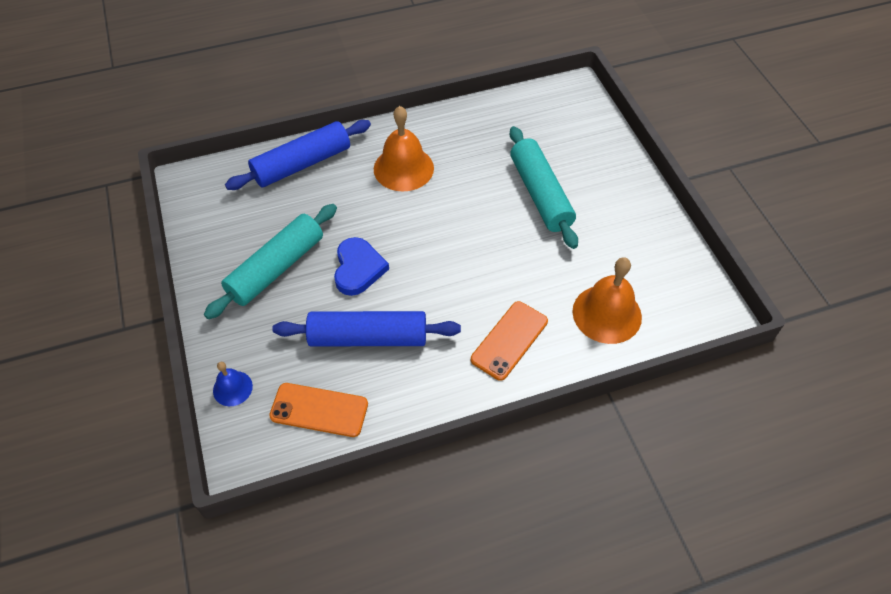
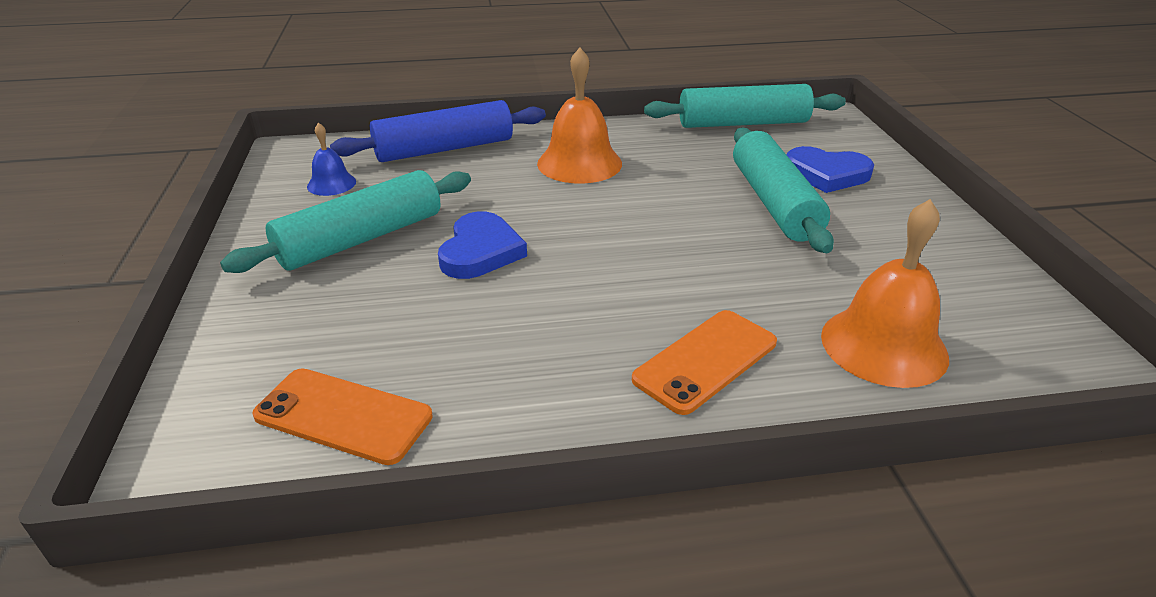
camera: 10 degrees right, 20 degrees down
(232, 388) = (217, 368): blue bell -> blue bell (331, 184)
(368, 337) = (466, 330): blue rolling pin -> none
(513, 105) = (742, 123): none -> turquoise rolling pin
(574, 158) = (827, 174): none -> blue heart

